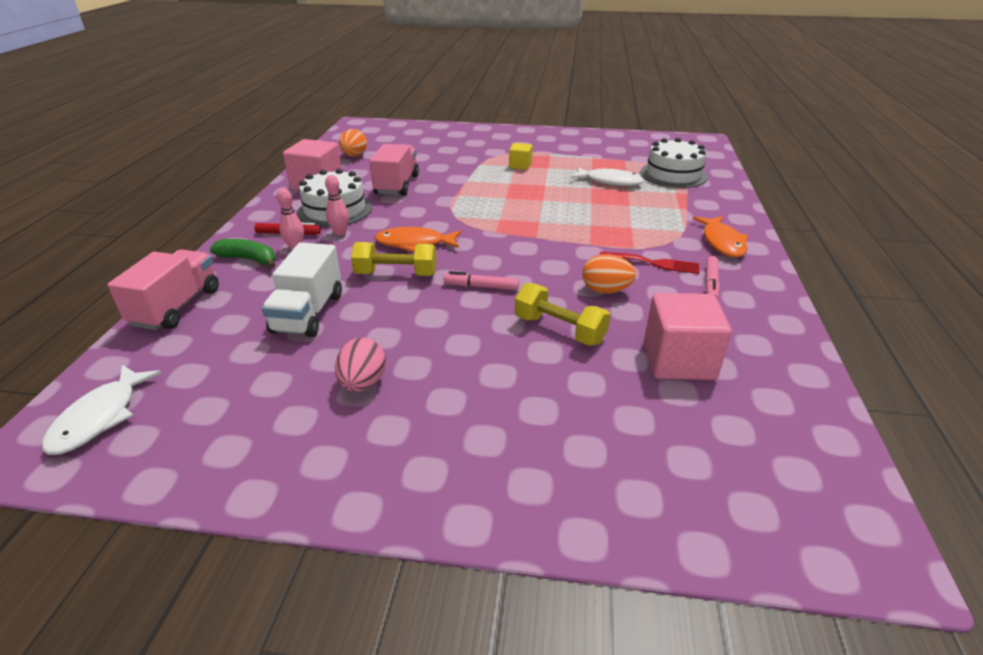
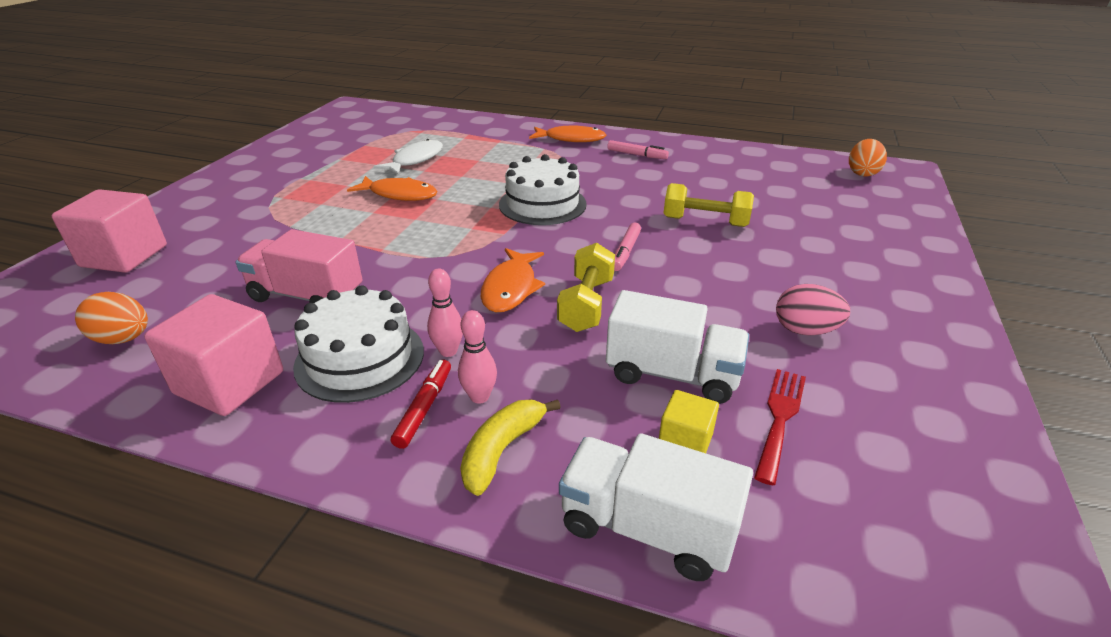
camera: 80 degrees left, 0 degrees up
(100, 417) = (937, 564): white fish -> none
(176, 307) = (646, 528): pink truck -> white truck
(249, 259) = (502, 450): green banana -> yellow banana
(520, 165) = (323, 200): yellow cube -> yellow cube (685, 442)
(542, 186) = (399, 194): none -> orange fish
(559, 329) = (705, 222): yellow dumbbell -> yellow dumbbell turned 60 degrees clockwise
(605, 290) = (642, 194): orange egg -> orange egg (862, 173)
(654, 263) = (599, 169): red fork -> red fork (780, 418)
(673, 174) = (422, 131): white cake -> white cake (542, 204)
(678, 360) = (744, 184): pink cube -> pink cube (124, 256)

